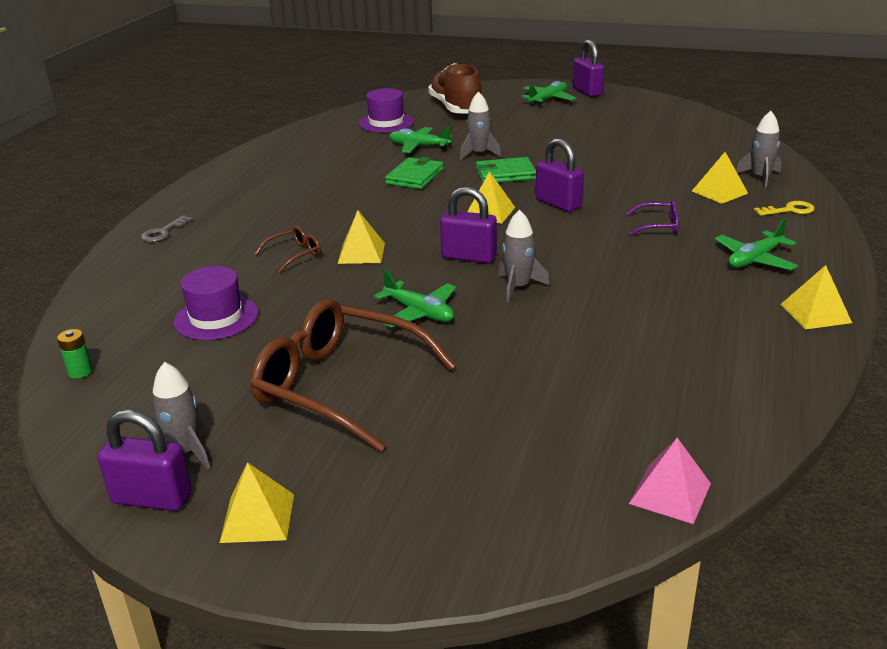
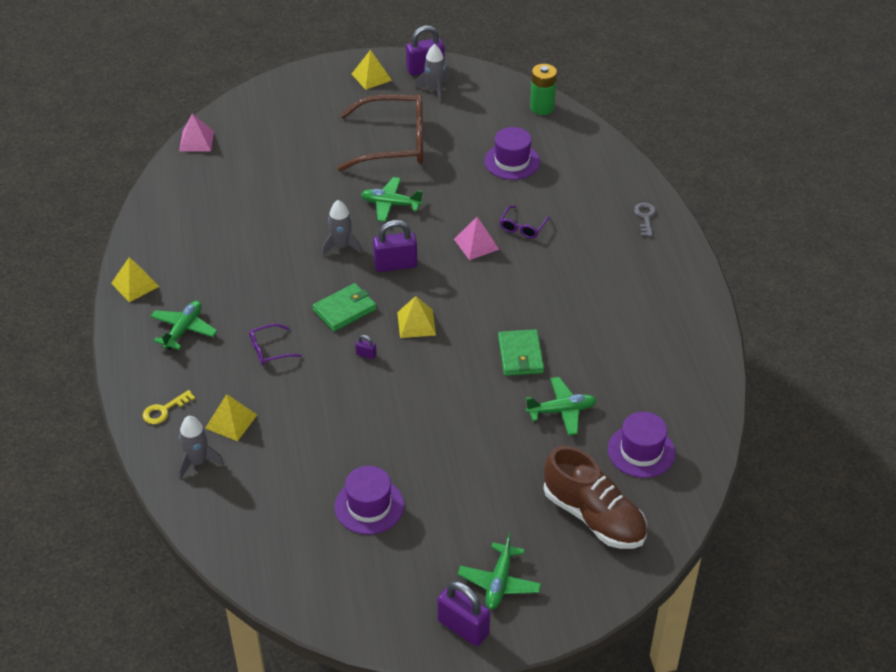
camera: 150 degrees right, 15 degrees up
(80, 372) = (542, 107): green battery -> green battery, size x1.75
(294, 254) = (522, 227): brown glasses -> purple glasses
(361, 253) = (476, 244): yellow pyramid -> pink pyramid
(479, 154) = (491, 417): grey rocket -> none
(505, 174) = (441, 387): green wallet -> green wallet (344, 309)
(558, 204) = (366, 354): purple padlock -> purple padlock, size x0.44
(617, 136) = (369, 506): none -> purple hat

